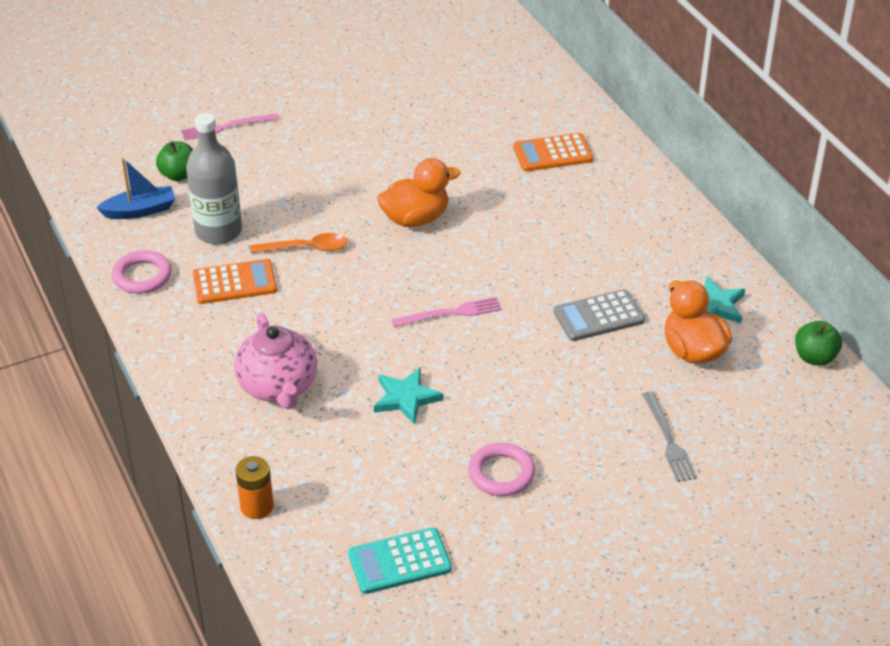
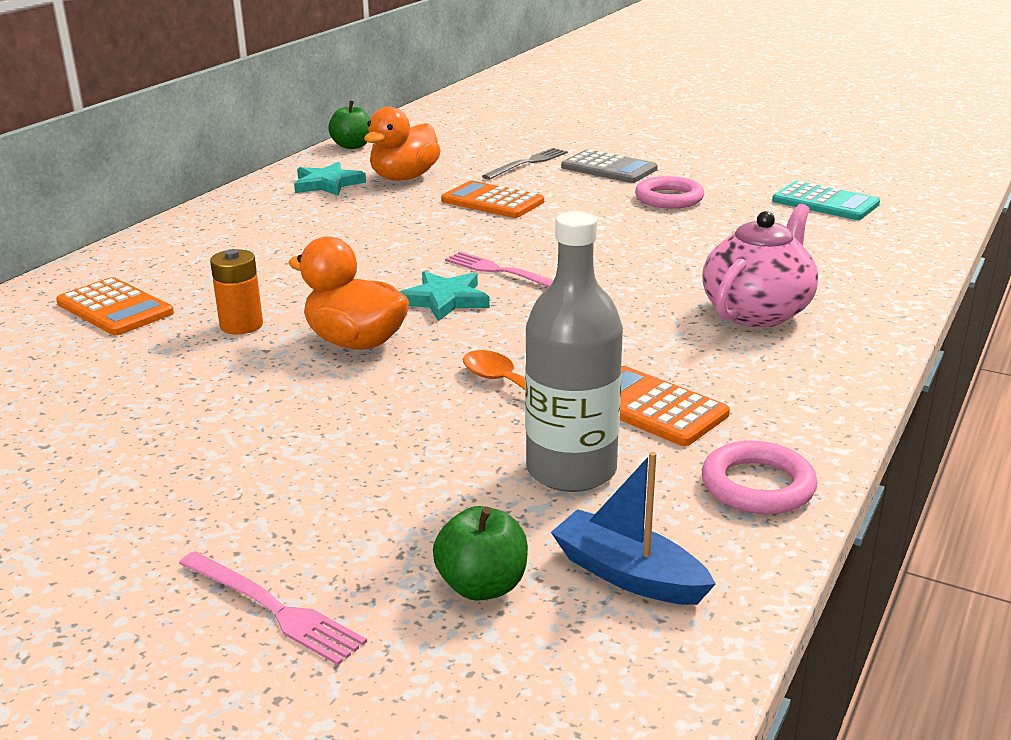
camera: 125 degrees left, 15 degrees down
(257, 506) = (902, 266): orange battery -> orange battery (241, 325)
(406, 398) = (656, 254): turquoise star -> turquoise star (445, 300)
(589, 372) = (492, 201): none -> orange calculator
(598, 316) = (408, 216): grey calculator -> grey calculator (609, 168)

